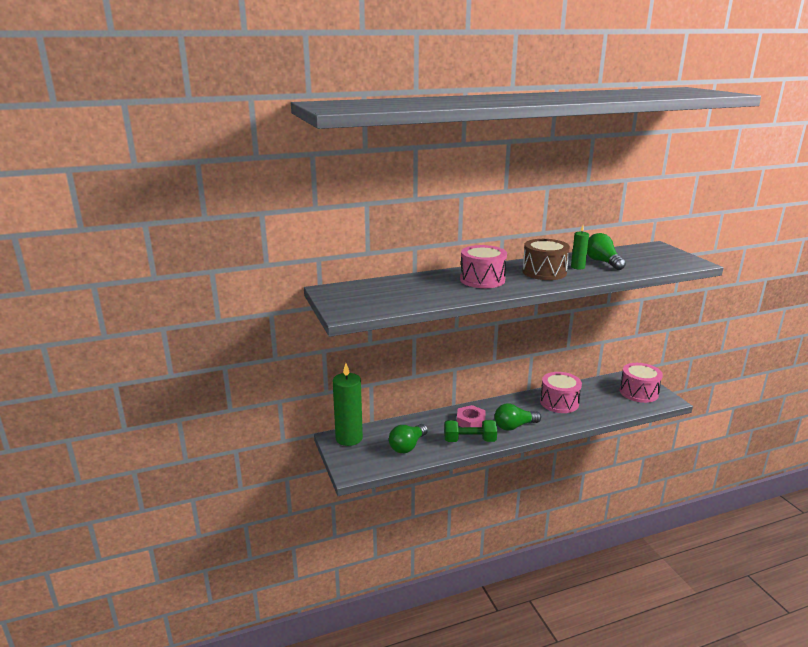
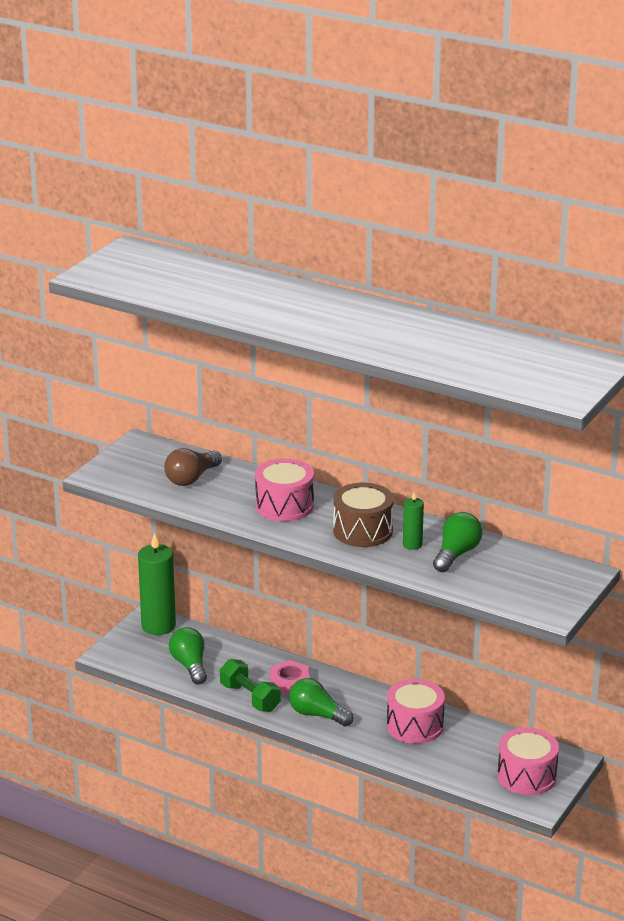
camera: 50 degrees right, 5 degrees up
(403, 291) = (191, 478): none -> brown light bulb
(408, 446) = (190, 665): green light bulb -> green light bulb turned 75 degrees clockwise

